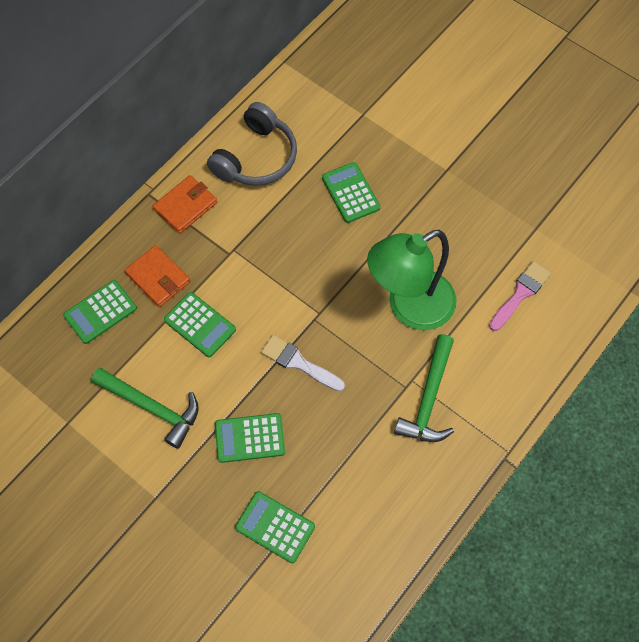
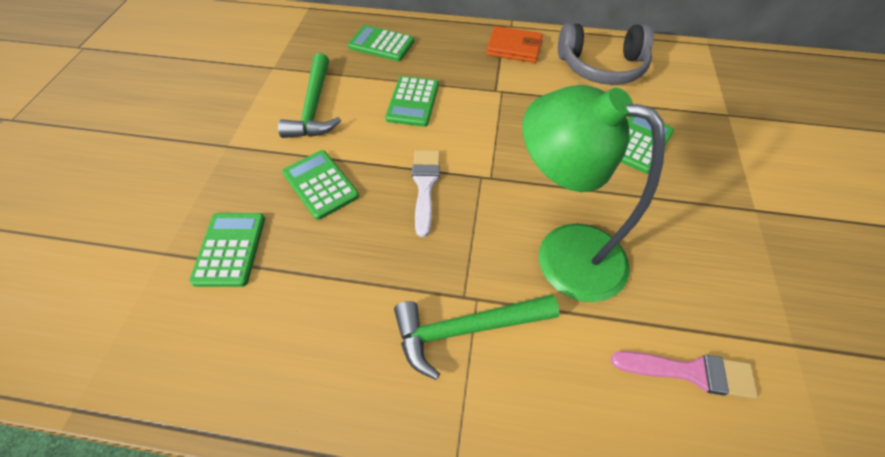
camera: 60 degrees right, 10 degrees down
(158, 278) = (436, 60): orange wallet -> none

